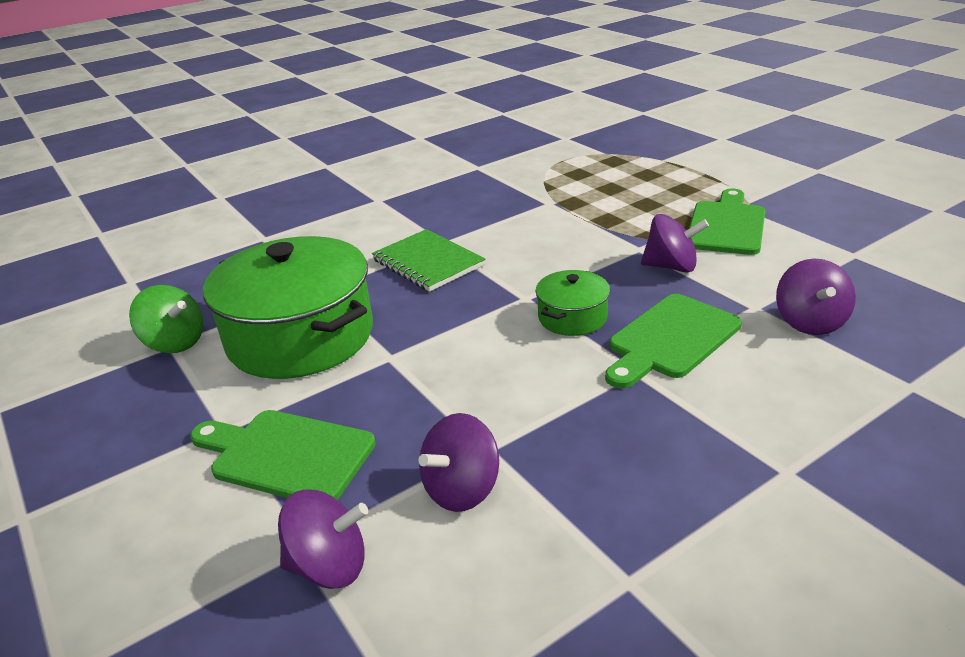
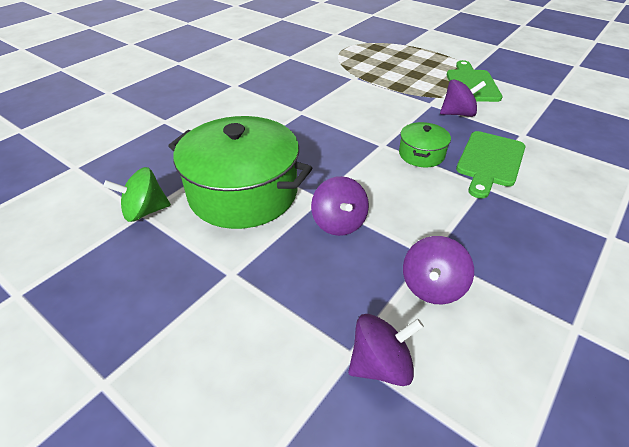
camera: 20 degrees left, 10 degrees up
(175, 342) = (145, 211): green spinning top -> green spinning top turned 150 degrees clockwise
(286, 455) = (292, 286): green cutting board -> none
(428, 263) = (300, 127): green notebook -> none
(809, 322) = (558, 140): purple spinning top -> purple spinning top (339, 223)

